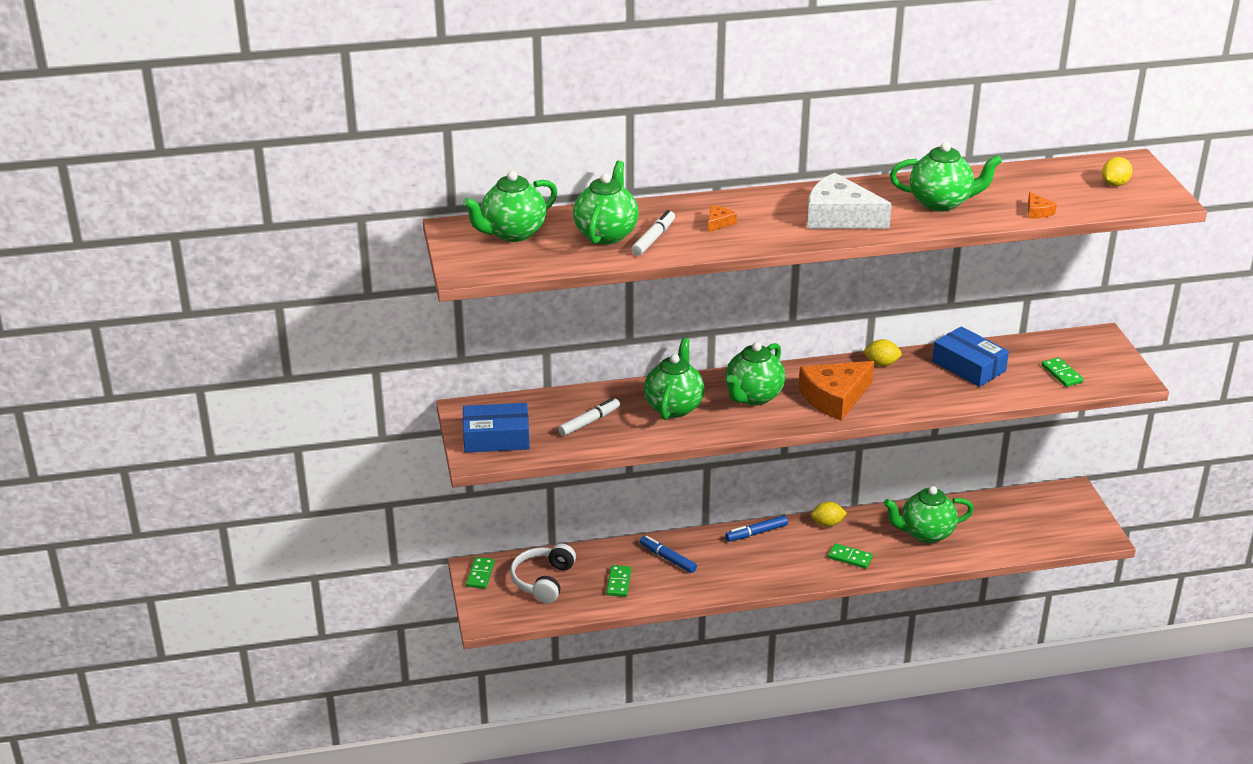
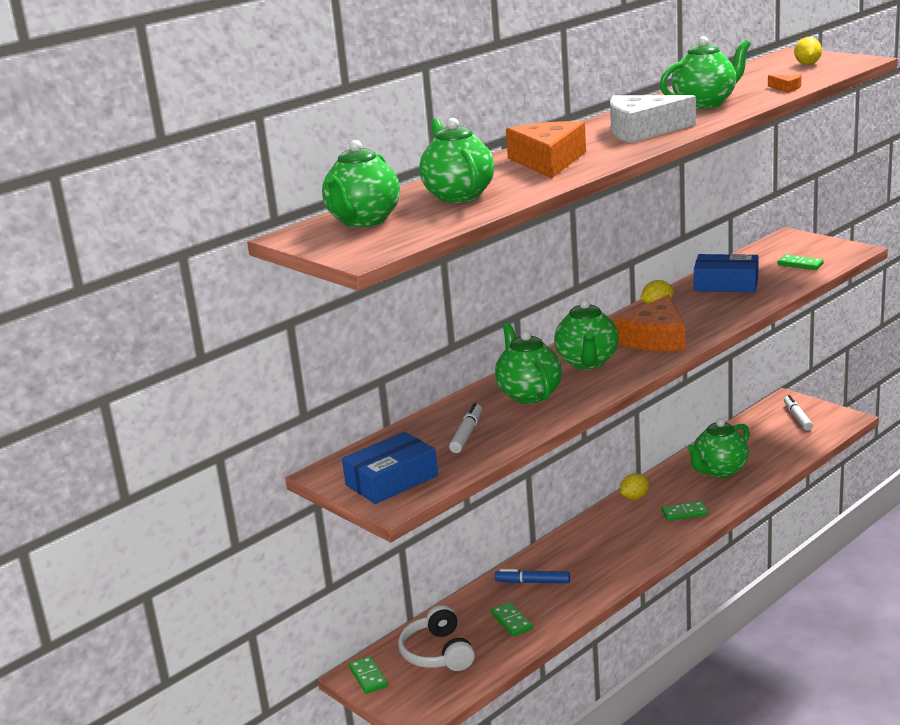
camera: 30 degrees left, 10 degrees down
(653, 238) = (508, 185): white marker -> white marker (797, 417)
(719, 223) = (548, 161): orange cheese -> orange cheese, size x2.41
(756, 533) = (585, 529): blue marker -> none

